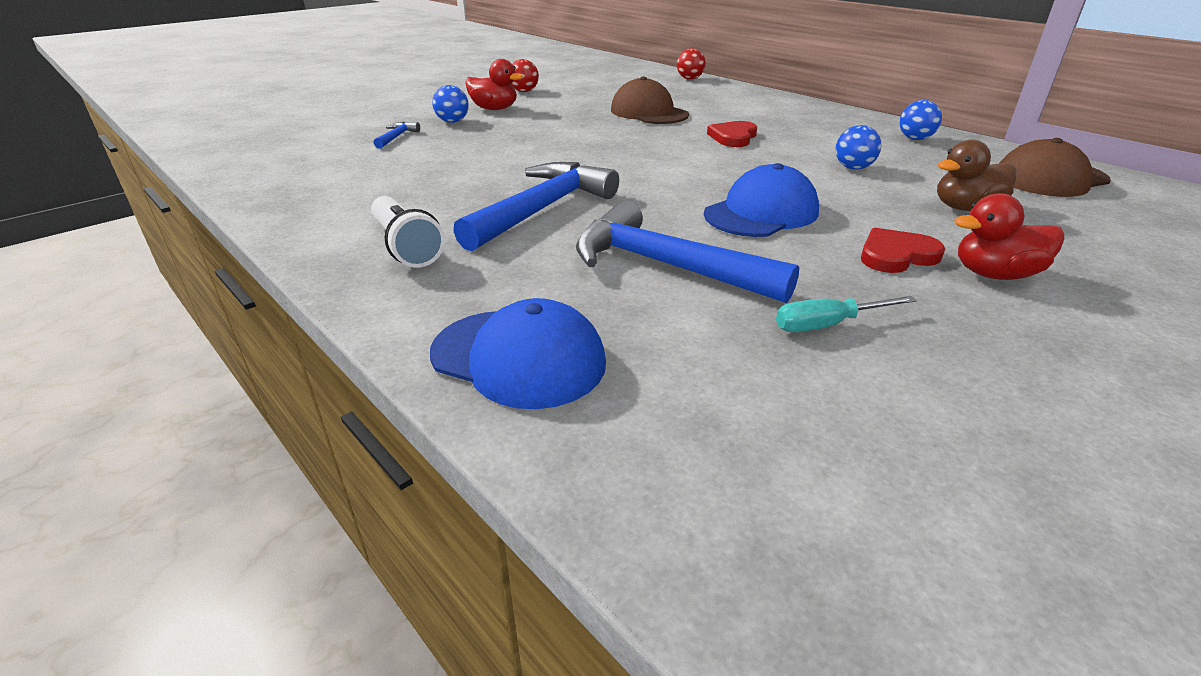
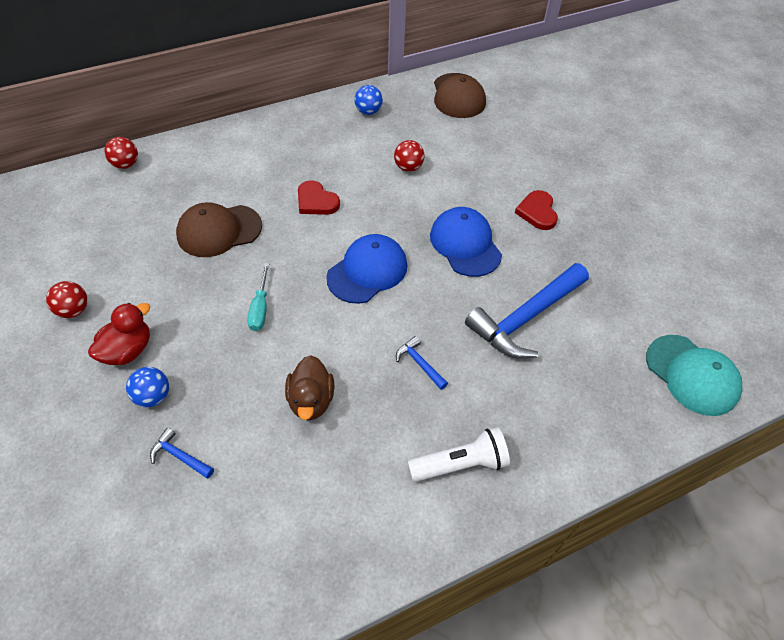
camera: 75 degrees left, 20 degrees up
(518, 358) = (615, 416): blue cap -> blue cap (367, 271)
(542, 209) = (419, 363): blue hammer -> blue hammer, size x0.43
(661, 451) = (692, 375): none -> turquoise cap
(827, 325) = (602, 274): turquoise screwdriver -> turquoise screwdriver (260, 308)
(853, 168) = (408, 167): blue ball -> red ball
(965, 208) = (487, 153): brown duck -> brown duck (311, 400)
(994, 274) = (566, 187): red duck -> none

